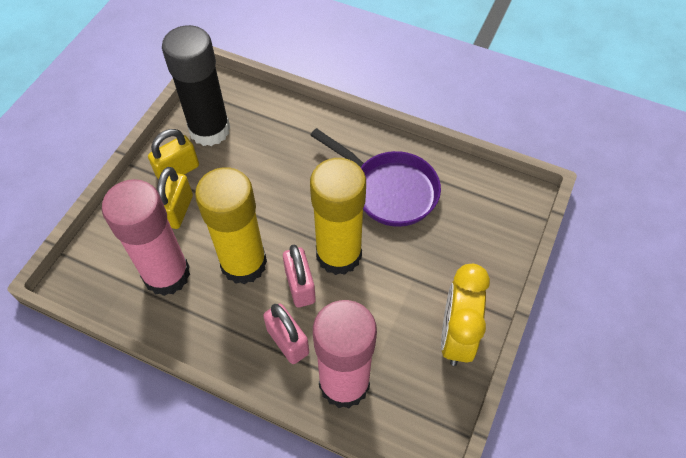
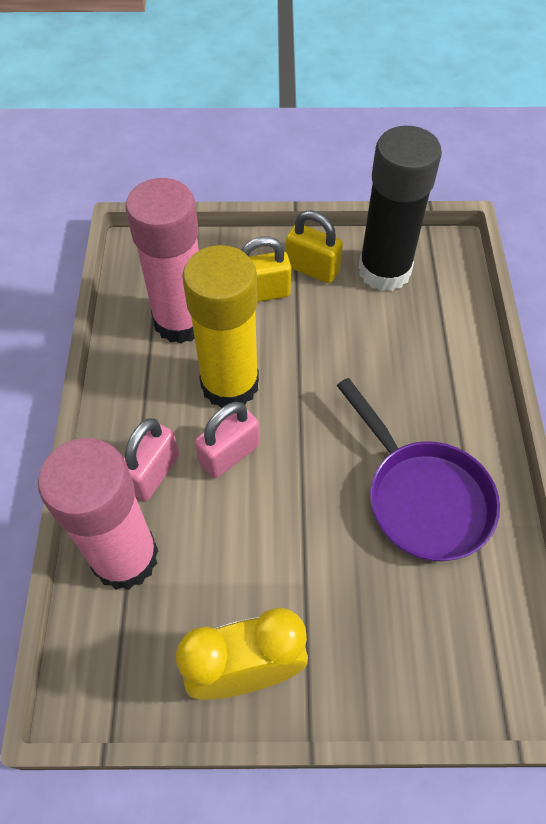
camera: 65 degrees right, 0 degrees up
(338, 254) = (293, 478): yellow glue stick -> none
(389, 190) = (422, 497): purple pan -> purple pan turned 45 degrees counterclockwise

